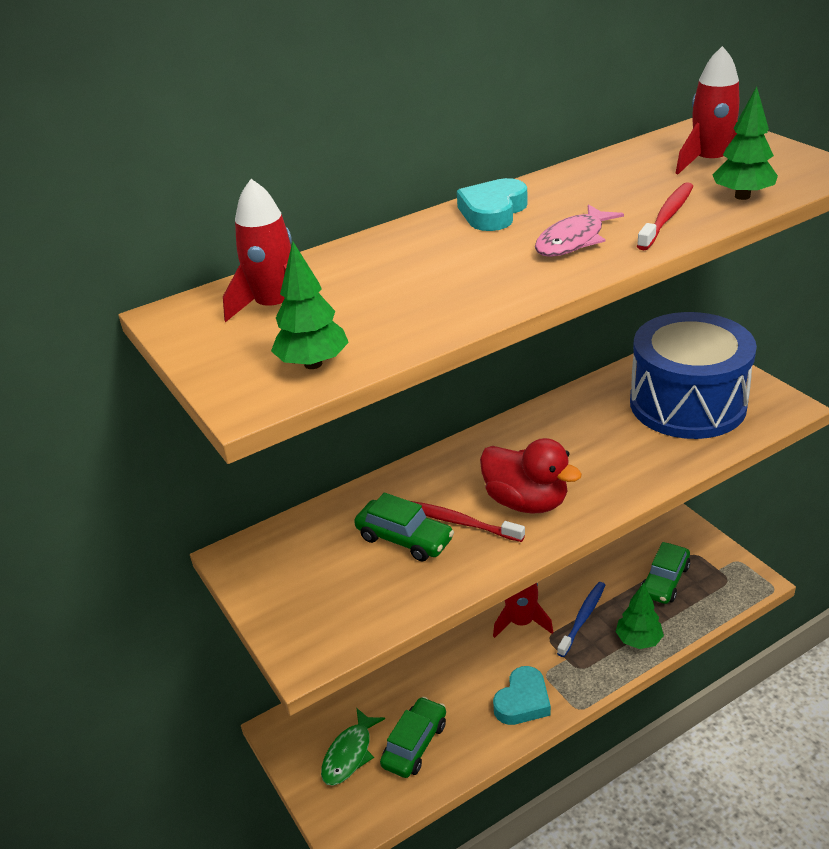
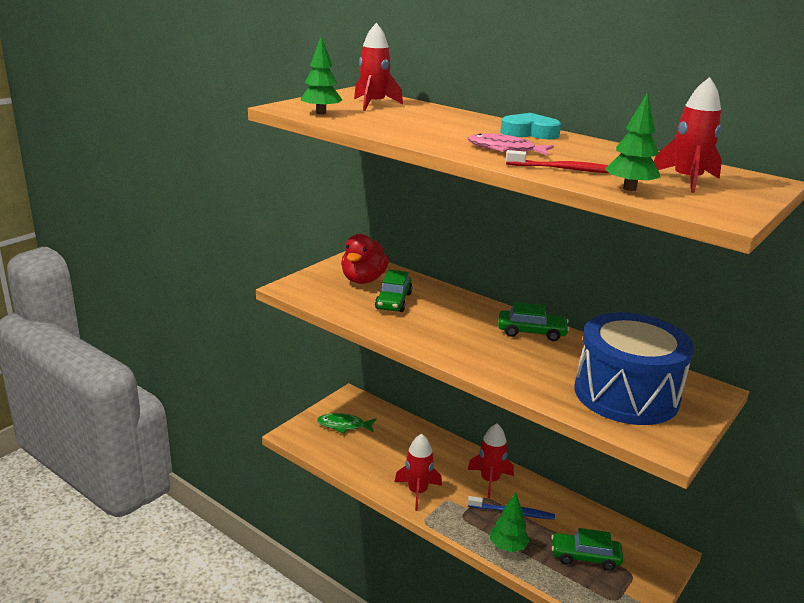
camera: 65 degrees right, 10 degrees down
(415, 744) = (361, 450): green car -> green car (531, 332)
(459, 522) = (419, 316): red toothbrush -> none
(523, 701) = (417, 492): turquoise heart -> red rocket
(526, 502) = (453, 336): red duck -> red duck (363, 280)

